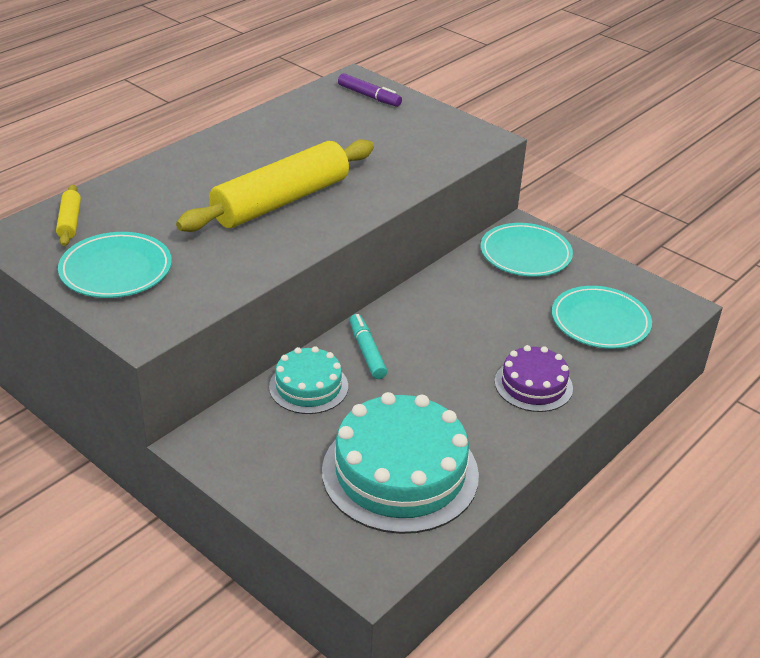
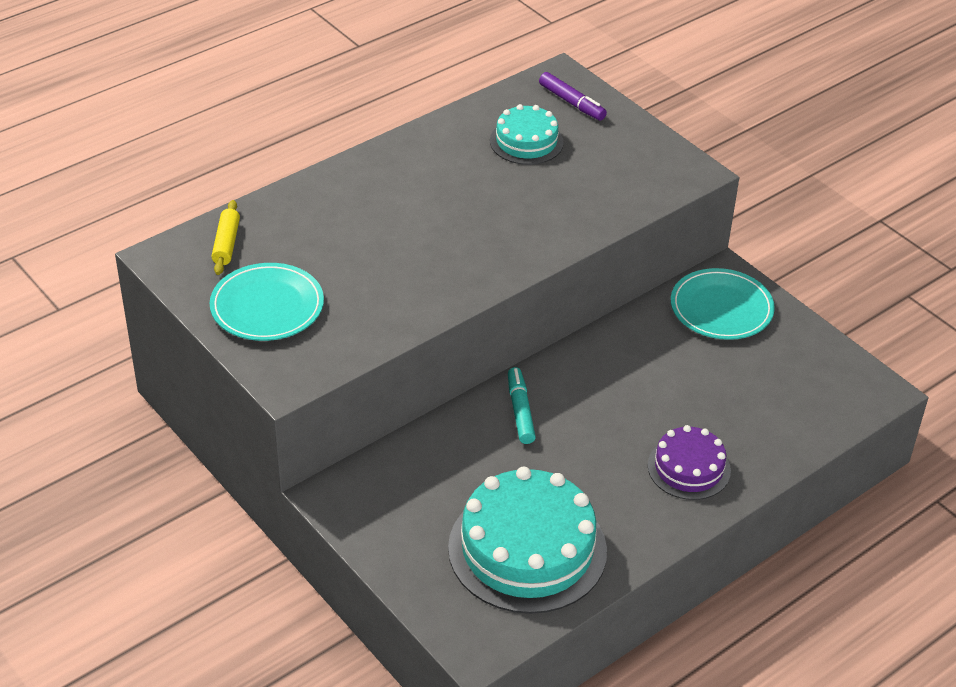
camera: 10 degrees right, 5 degrees up
(281, 201) = (448, 237): yellow rolling pin -> none
(308, 386) = (452, 444): turquoise cake -> turquoise cake (526, 141)
(600, 321) = (783, 401): turquoise plate -> none

